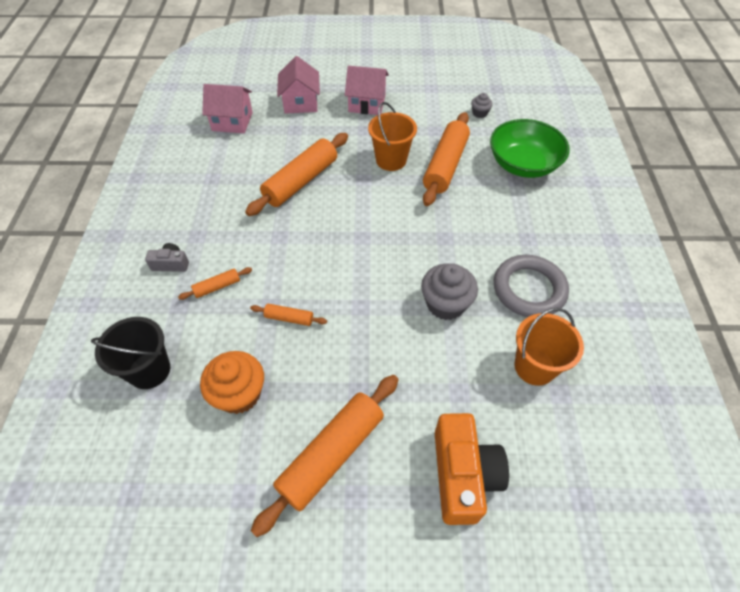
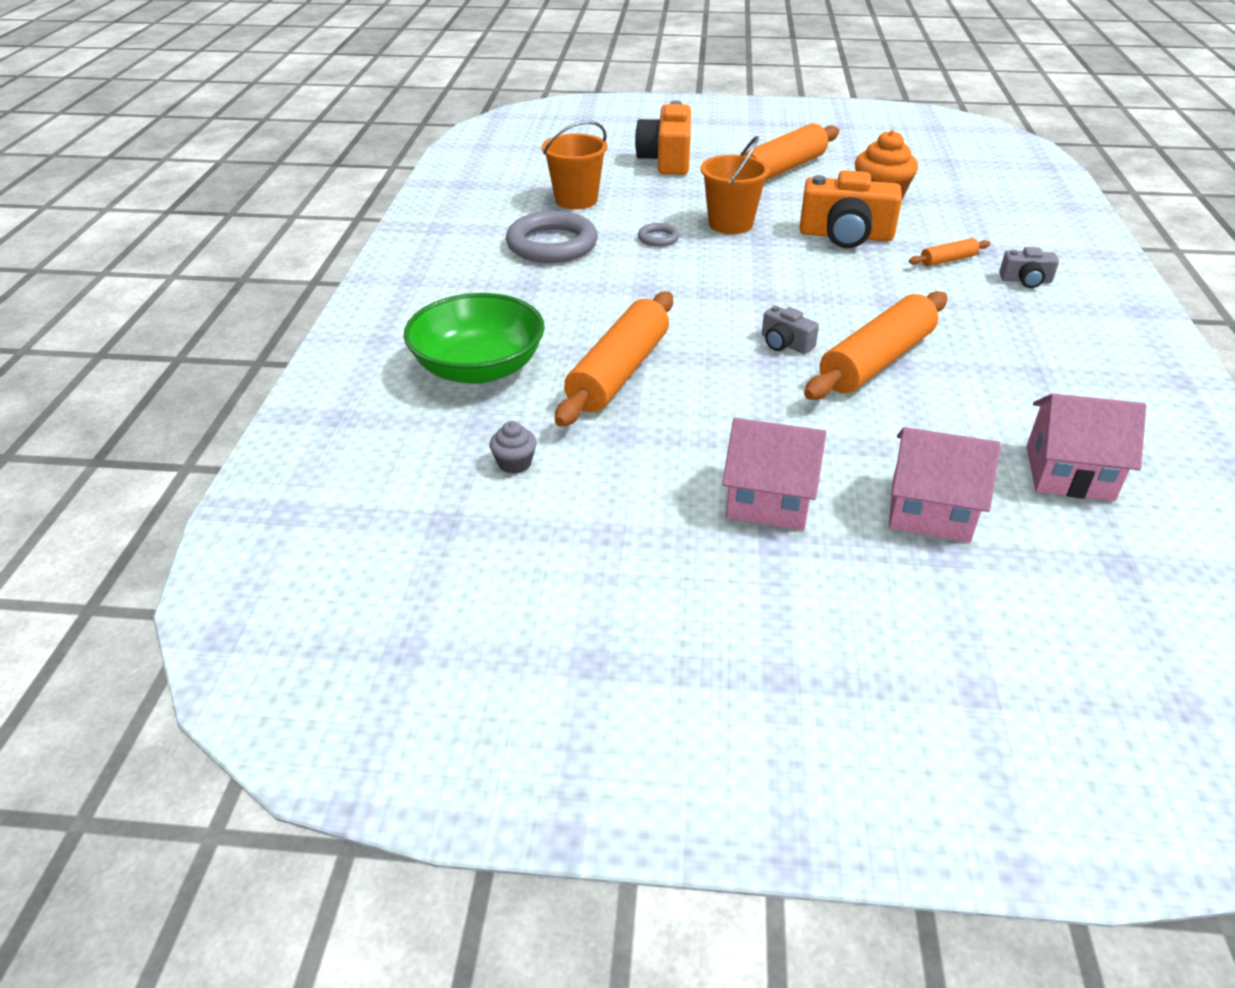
camera: 175 degrees left, 15 degrees down
(149, 370) = (984, 211): black bucket -> none
(289, 318) = (845, 236): orange rolling pin -> orange camera
(300, 102) = (930, 510): pink house -> pink house turned 75 degrees counterclockwise
(352, 192) = (785, 344): none -> grey camera
(391, 160) = (717, 385): orange bucket -> orange bucket (730, 224)
(445, 304) = (658, 238): grey cupcake -> grey ring

